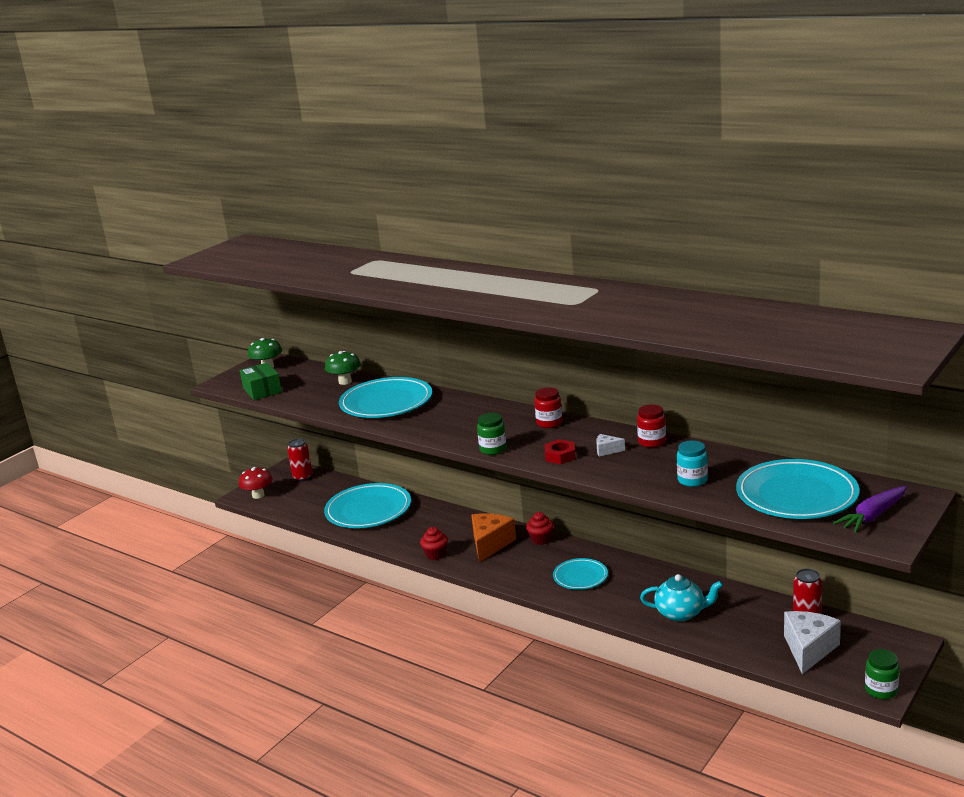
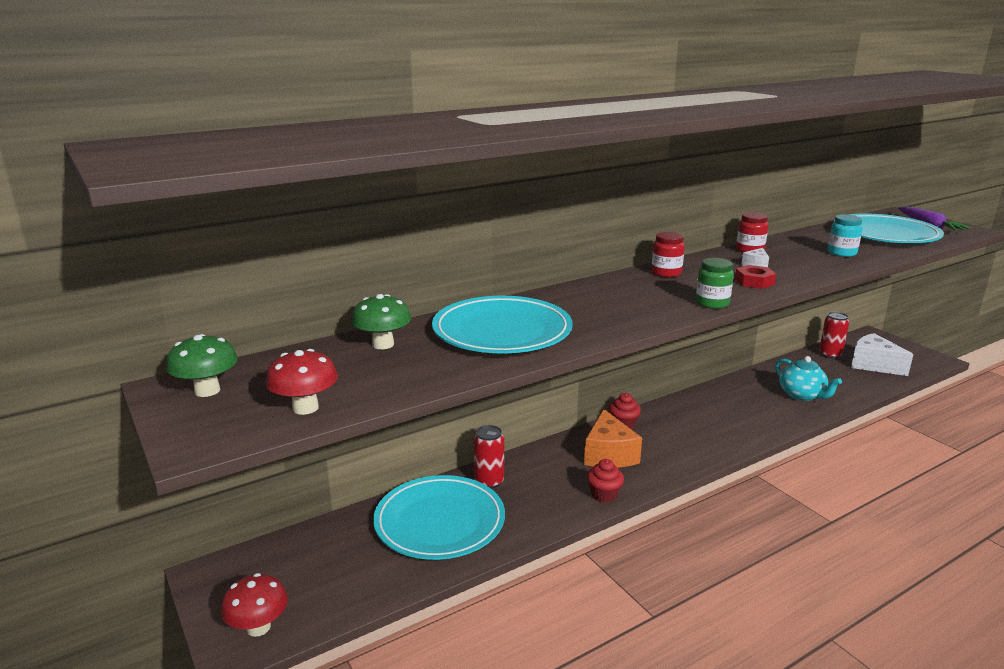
camera: 70 degrees left, 0 degrees up
(262, 390) = (305, 408): green box -> red mushroom
(303, 477) = (261, 563): red can -> red can (489, 481)
(490, 544) = (609, 454): orange cheese -> orange cheese turned 135 degrees counterclockwise
(580, 577) = (713, 422): turquoise plate -> none
(681, 613) = (802, 395): turquoise teapot -> turquoise teapot turned 120 degrees clockwise
(881, 690) = (933, 358): green jar -> none

